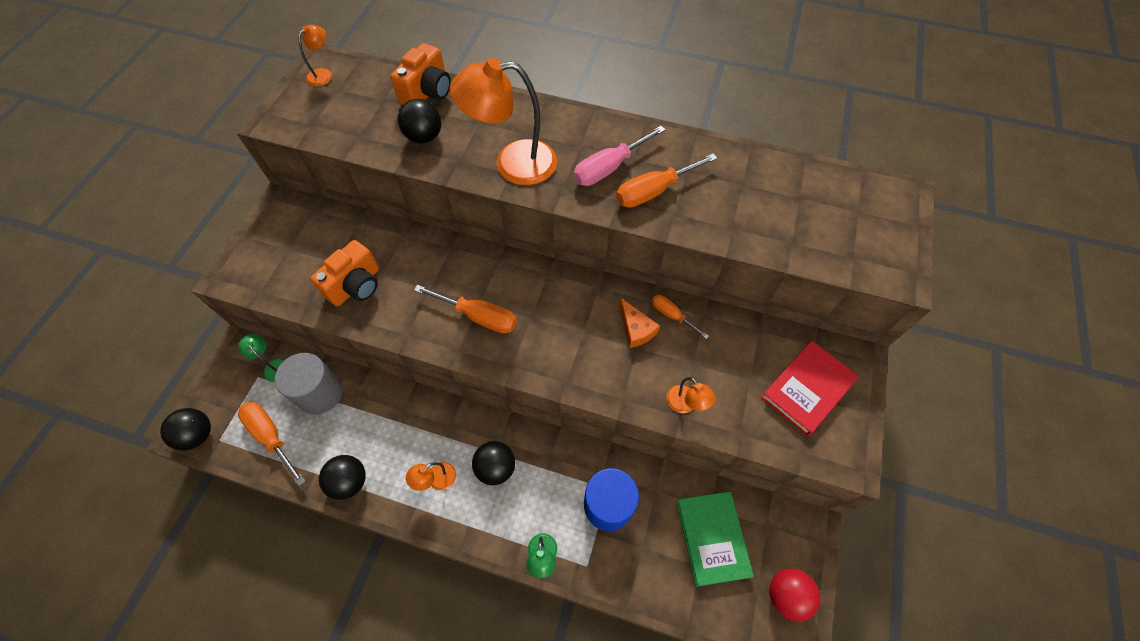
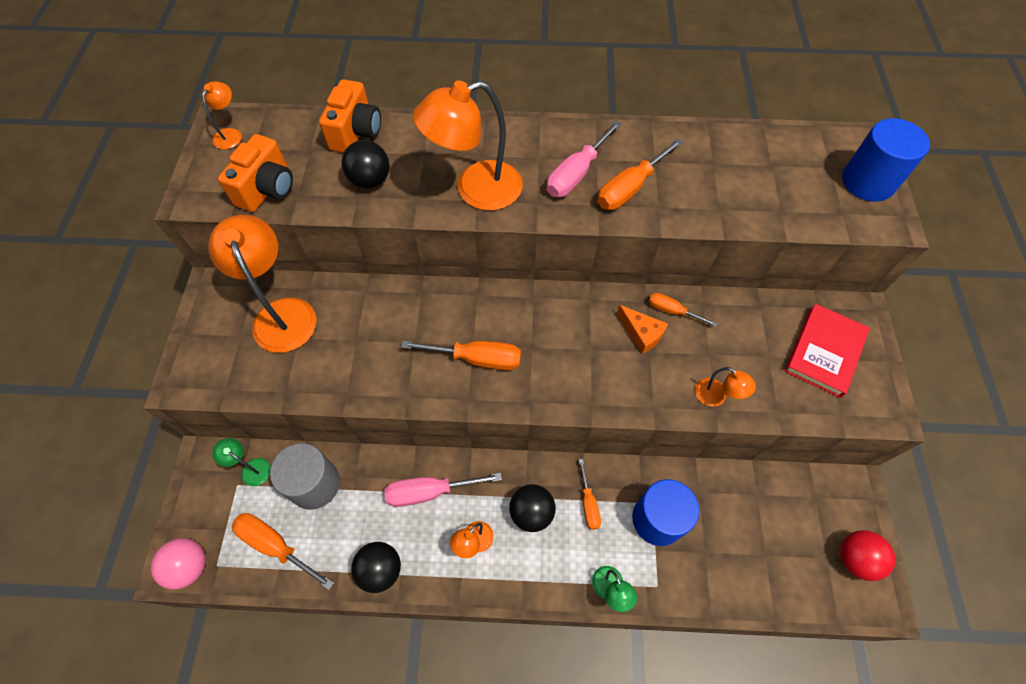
camera: 15 degrees left, 0 degrees up
(198, 435) = (190, 566): black ball -> pink ball
(327, 238) = (281, 313): none -> orange lamp
(356, 286) = (332, 358): orange camera -> orange camera (267, 189)
(414, 425) = (430, 491): none -> pink screwdriver
(549, 473) = (588, 504): none -> orange screwdriver
(712, 538) = (768, 523): green book -> none
(891, 233) = (868, 182): none -> blue cylinder

